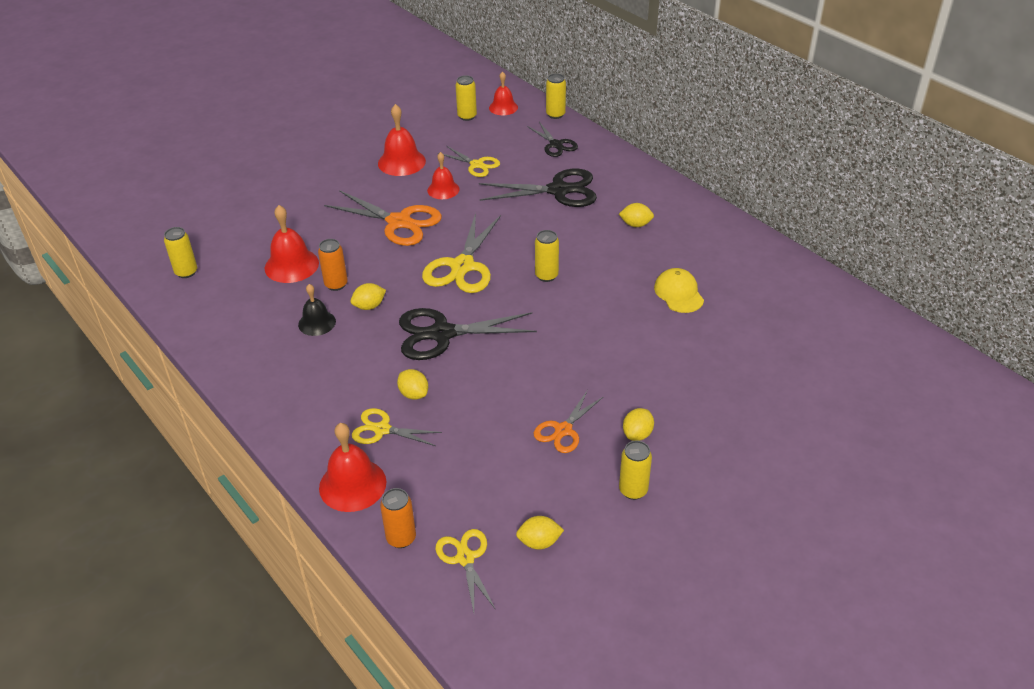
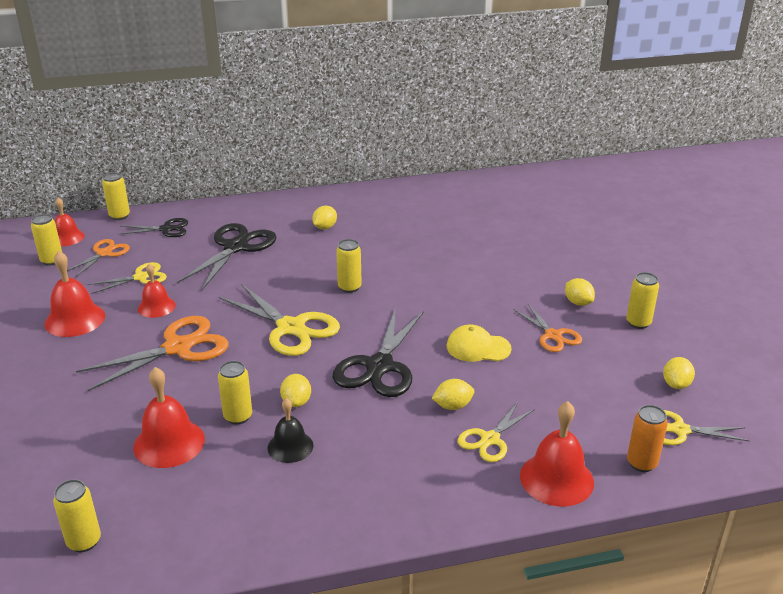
camera: 65 degrees left, 10 degrees down
(336, 284) = (238, 416): orange can -> yellow can
(496, 133) = (104, 253): none -> orange scissors
(678, 293) = (429, 236): yellow cap -> yellow cap (478, 347)

